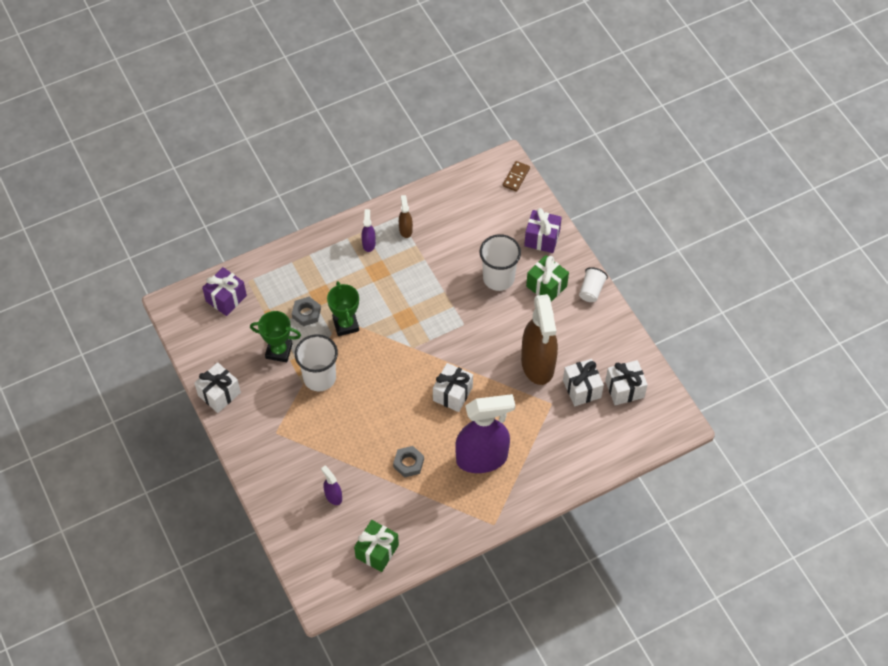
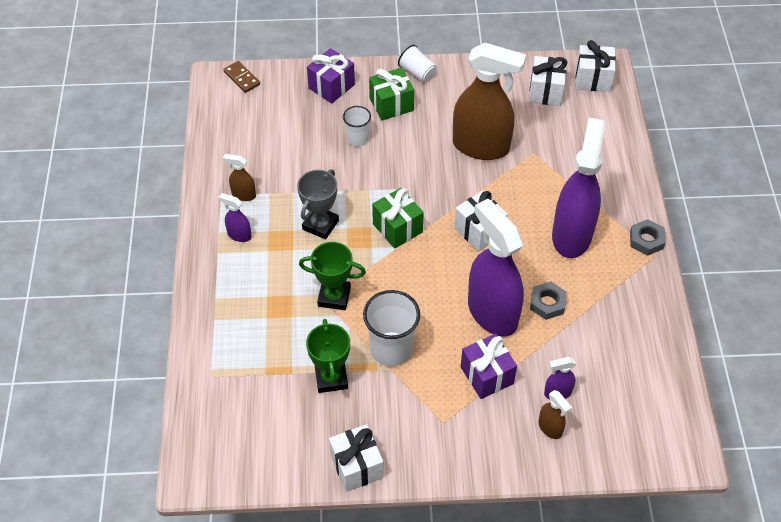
camera: 65 degrees left, 5 degrees down
(226, 298) = (222, 409): purple gift -> purple gift (487, 375)
(279, 351) = (331, 378): green trophy -> green trophy turned 45 degrees counterclockwise
(302, 501) = (550, 428): none -> brown spray bottle
(306, 313) = (295, 330): grey nut -> grey nut (646, 240)
(377, 551) = (647, 375): green gift -> green gift (397, 228)
(382, 429) = (492, 312): none -> purple spray bottle
(404, 289) = (320, 225): none -> grey trophy
(498, 278) = (357, 139): white cup -> white cup, size x0.58
(582, 389) = (528, 123): white gift -> white gift (593, 79)

